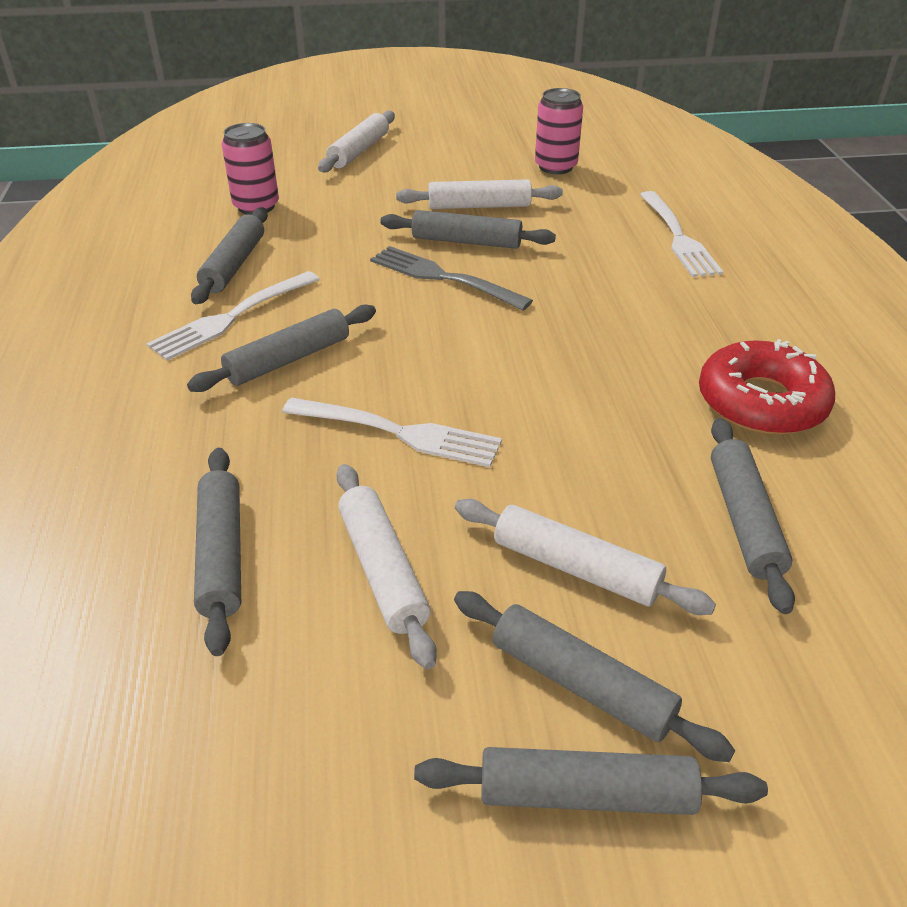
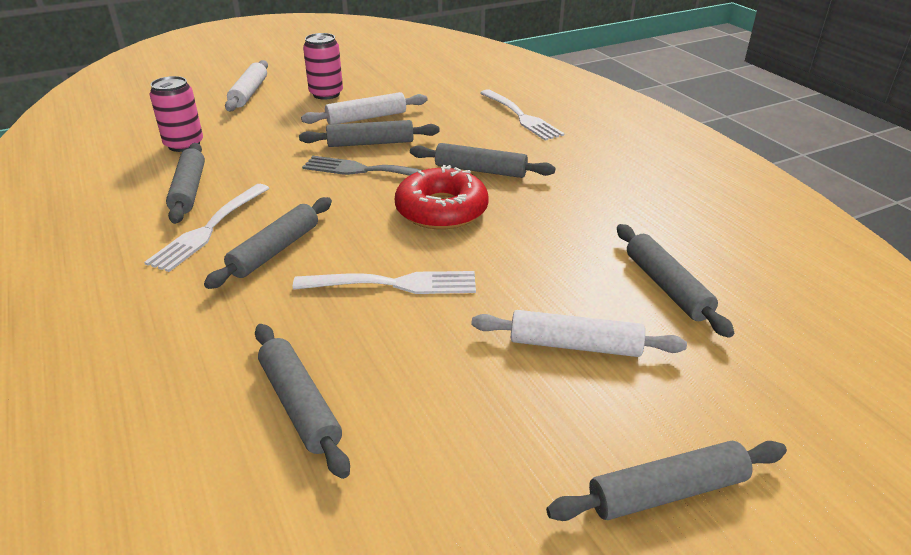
camera: 20 degrees left, 5 degrees down
(383, 570) = (436, 382): white rolling pin -> none
(555, 167) = (408, 83): pink can -> pink can (326, 94)
(581, 684) = (622, 420): grey rolling pin -> grey rolling pin (480, 170)
(761, 402) = (635, 211): red donut -> red donut (441, 210)

